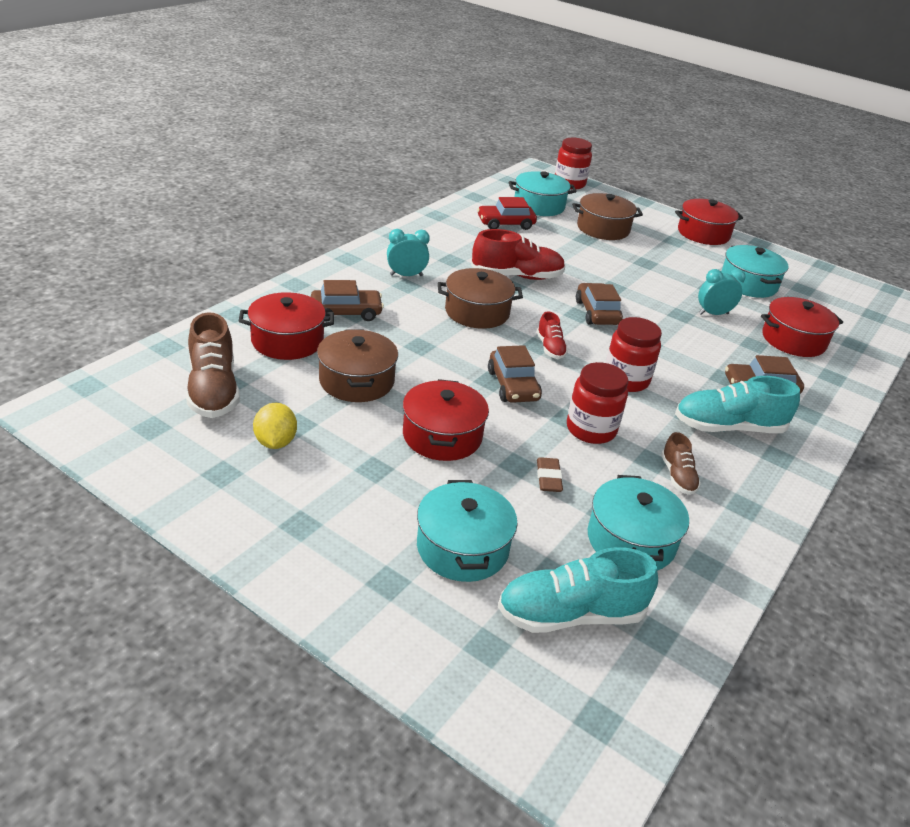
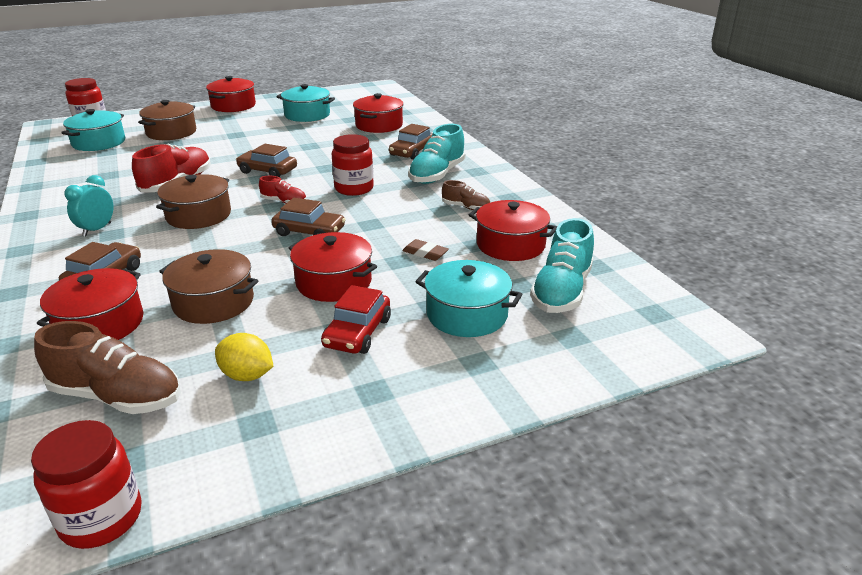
camera: 55 degrees left, 5 degrees down
(505, 224) = (99, 163): red car -> red car (357, 332)
(591, 429) = (391, 219): red jar -> red jar (101, 518)
(631, 540) = (510, 245): turquoise pot -> red pot
(713, 314) = (322, 136): turquoise clock -> none

